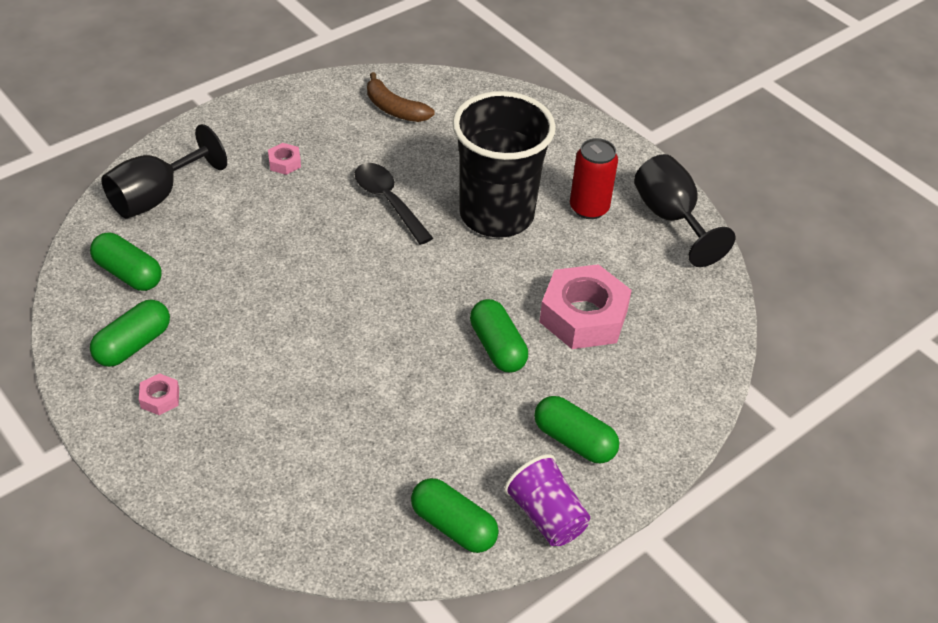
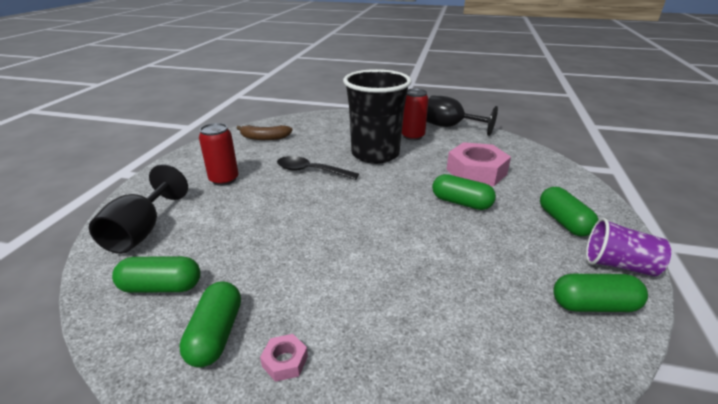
camera: 35 degrees left, 15 degrees down
(284, 163) = (224, 179): pink nut -> red can
(574, 441) = (563, 222): green capsule -> green capsule turned 75 degrees clockwise

